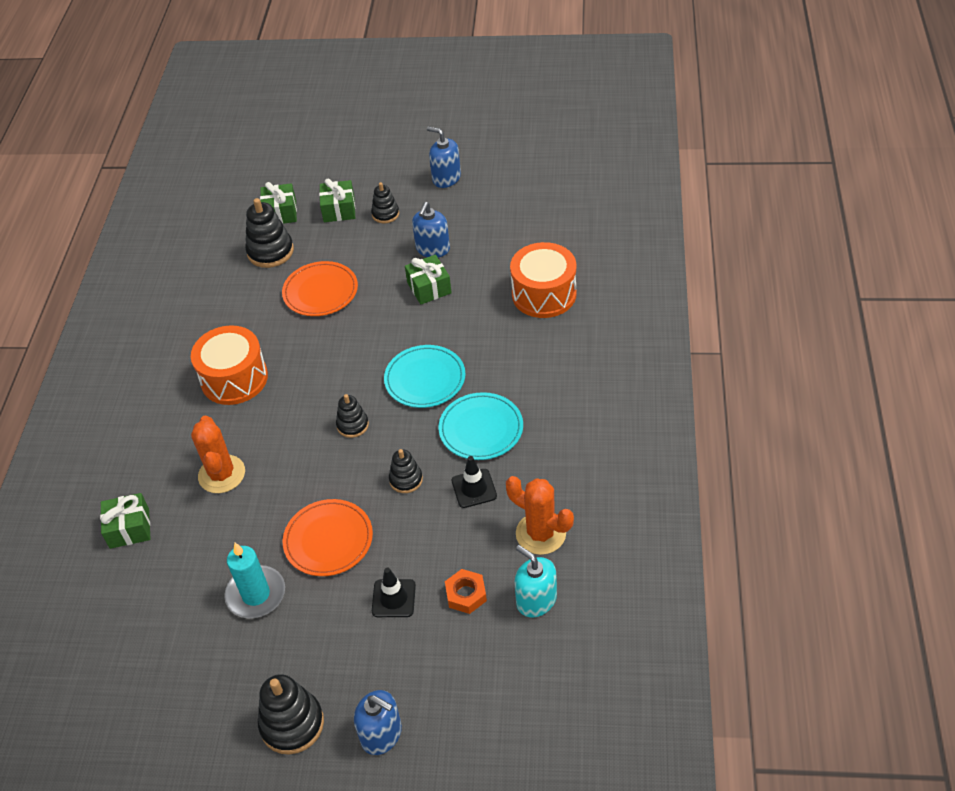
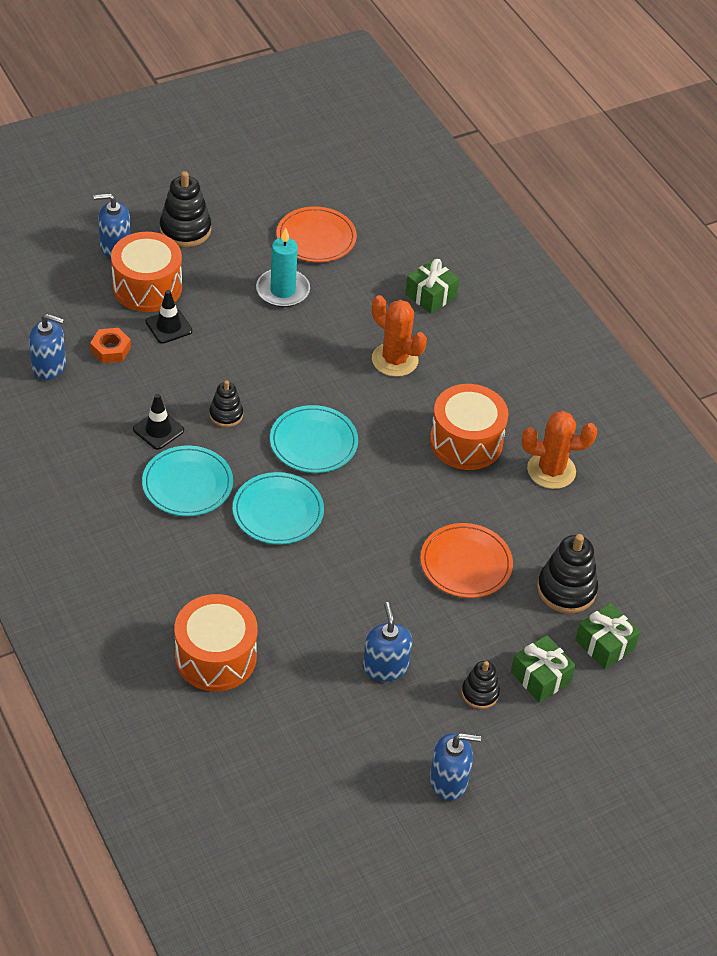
camera: 140 degrees right, 0 degrees up
(328, 540) = (256, 346): orange plate -> orange plate (316, 238)
(352, 425) = (313, 442): black stacking toy -> turquoise plate
(383, 659) = (147, 287): none -> orange drum
(429, 288) = (351, 614): green gift -> none
(536, 600) = (49, 366): turquoise soap dispenser -> blue soap dispenser
(540, 533) = (74, 415): orange cactus -> orange cactus (551, 470)

